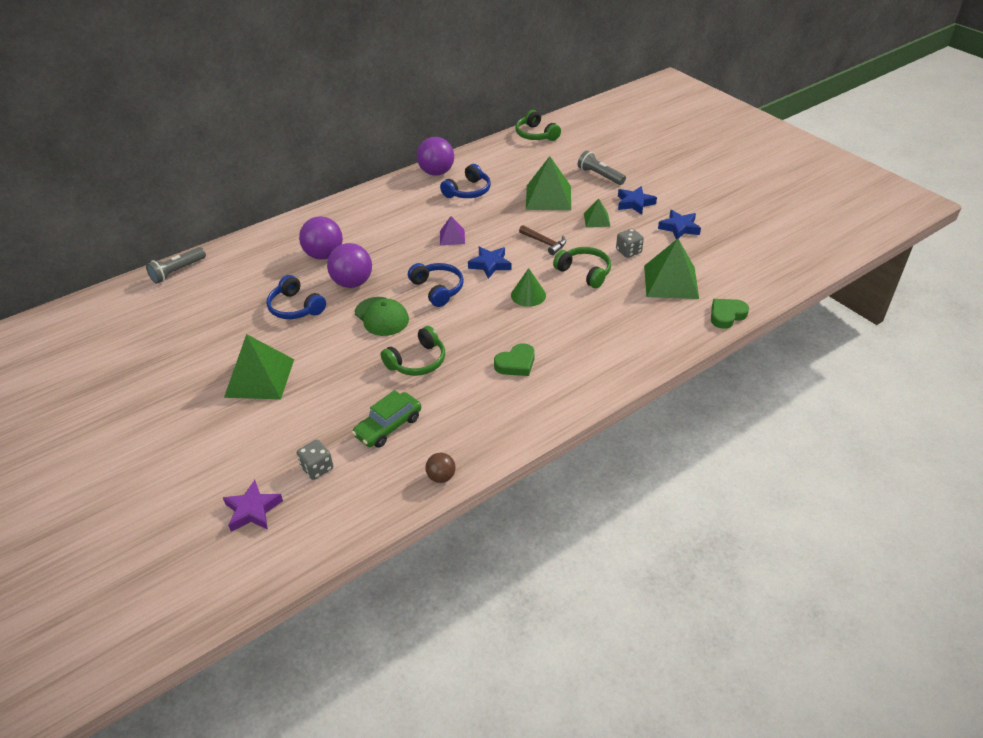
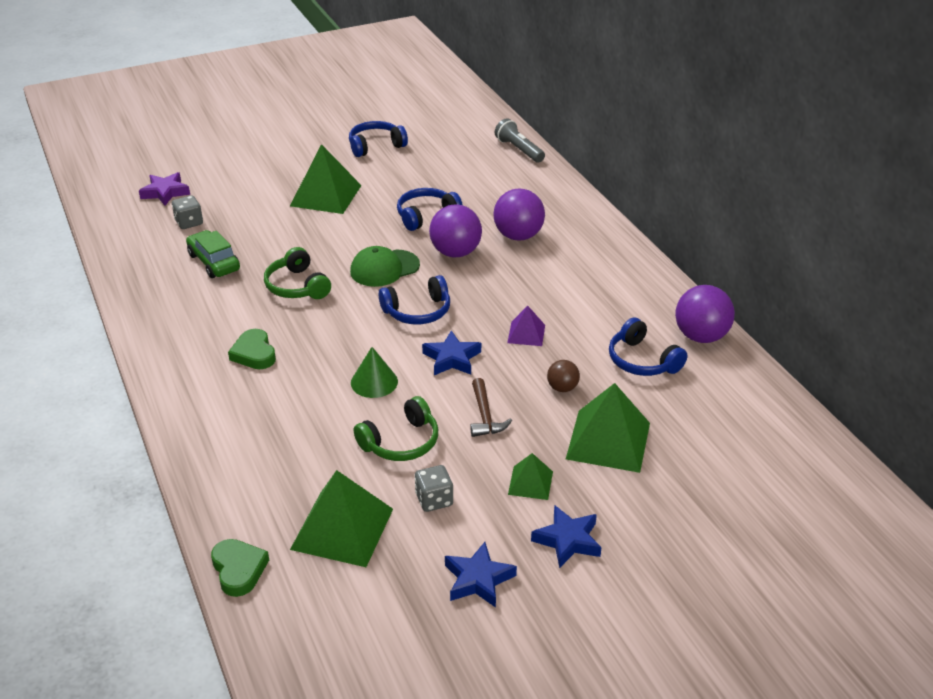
camera: 100 degrees right, 5 degrees down
(158, 363) = (375, 146): none -> blue headphones
(441, 477) = (130, 287): brown ball -> brown ball (562, 388)
(535, 135) = (822, 460): green headphones -> none
(545, 243) = (485, 416): brown hammer -> brown hammer turned 60 degrees counterclockwise
(600, 176) = (666, 515): grey flashlight -> none

